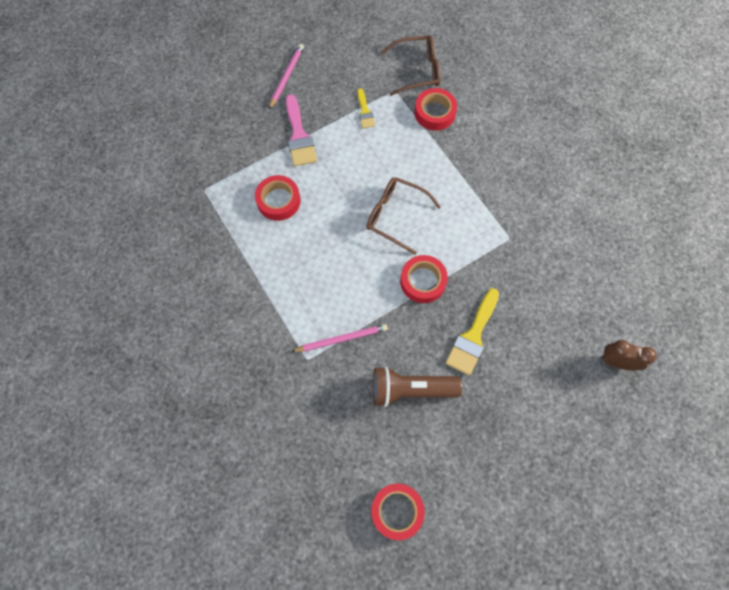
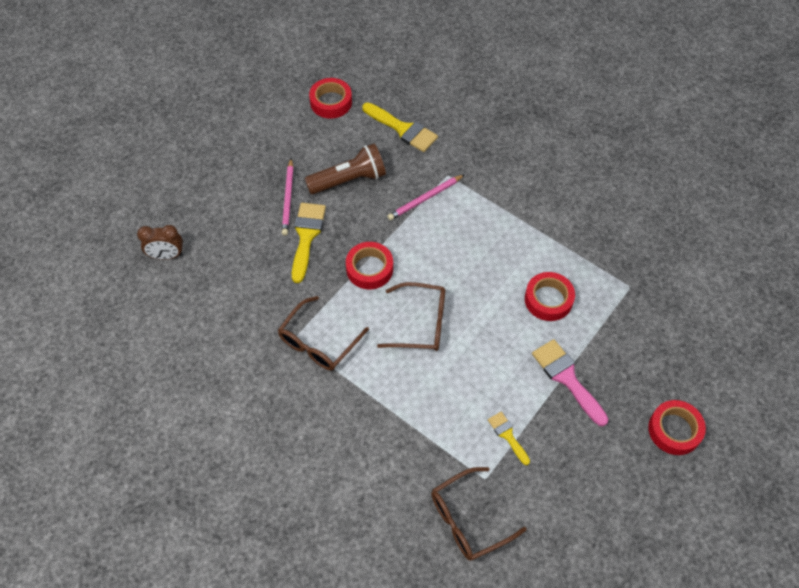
camera: 160 degrees right, 10 degrees down
(286, 77) = (624, 451): pink pencil -> pink pencil (288, 199)
(329, 438) = (403, 129): none -> yellow brush
(434, 113) = (424, 463): red tape -> red tape (674, 430)
(489, 228) = (318, 342): none -> brown glasses

